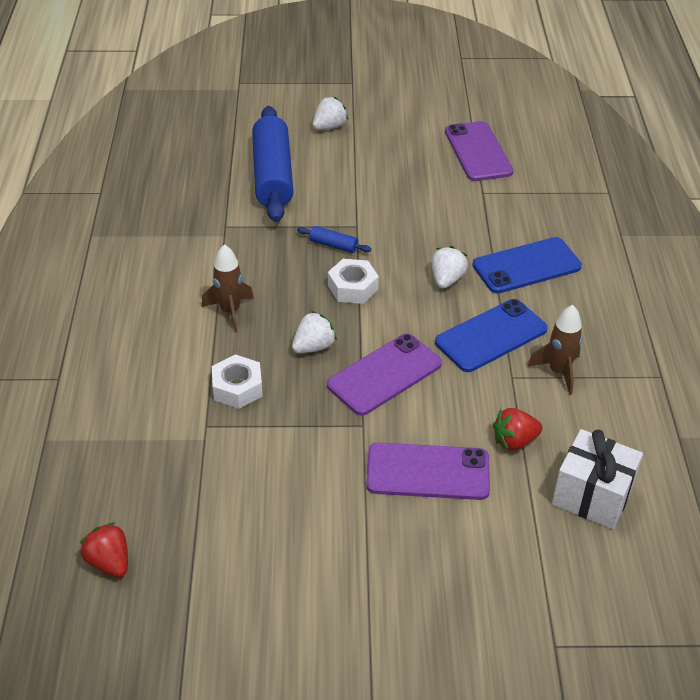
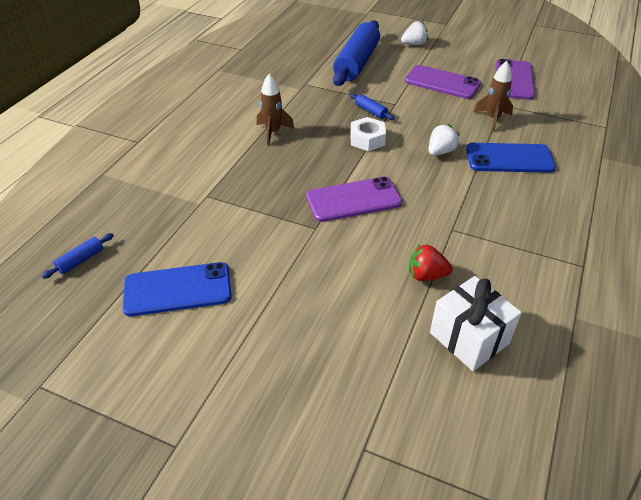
camera: 25 degrees right, 0 degrees up
(109, 562) = (81, 260): red strawberry -> blue rolling pin
(237, 388) = (244, 179): white nut -> none
(314, 346) = (314, 168): white strawberry -> none
(428, 472) = (343, 275): purple phone -> purple phone (442, 82)
(491, 336) = (452, 197): blue phone -> blue phone (178, 289)
(558, 372) = (493, 237): brown rocket -> brown rocket (492, 119)

